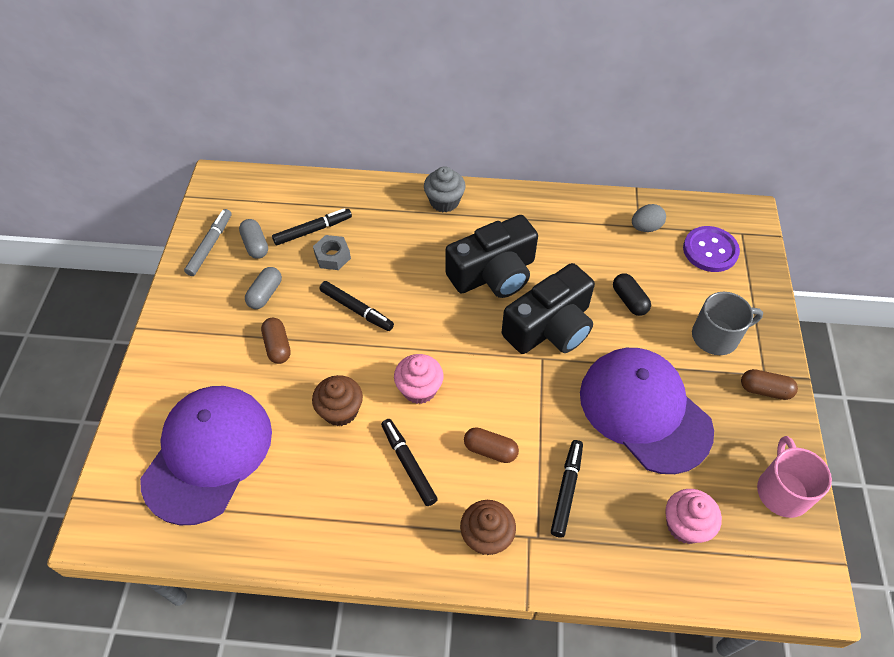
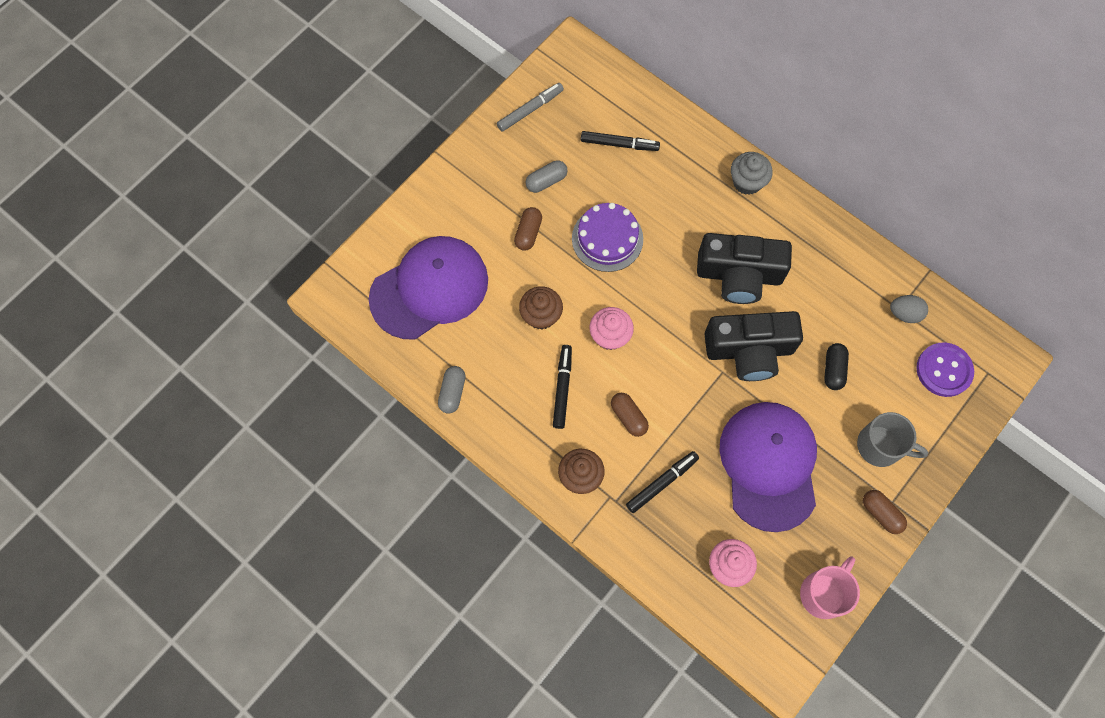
camera: 35 degrees right, 15 degrees up
(255, 245) = (565, 131): grey capsule -> grey capsule (452, 392)
(332, 256) = (619, 178): grey nut -> none
(356, 309) = (607, 238): black marker -> purple cake

